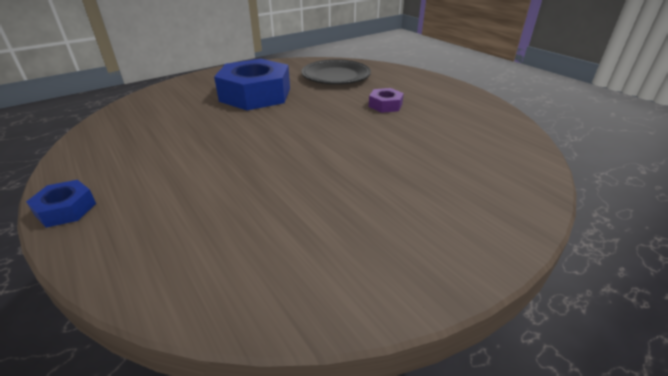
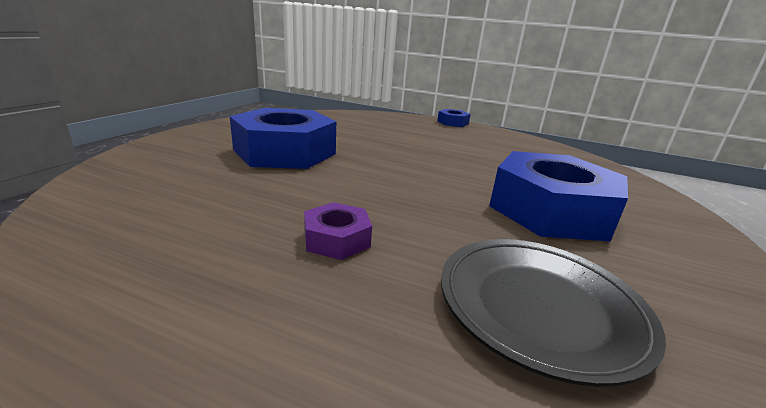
camera: 145 degrees right, 10 degrees down
(376, 181) = (285, 152): none -> blue nut

